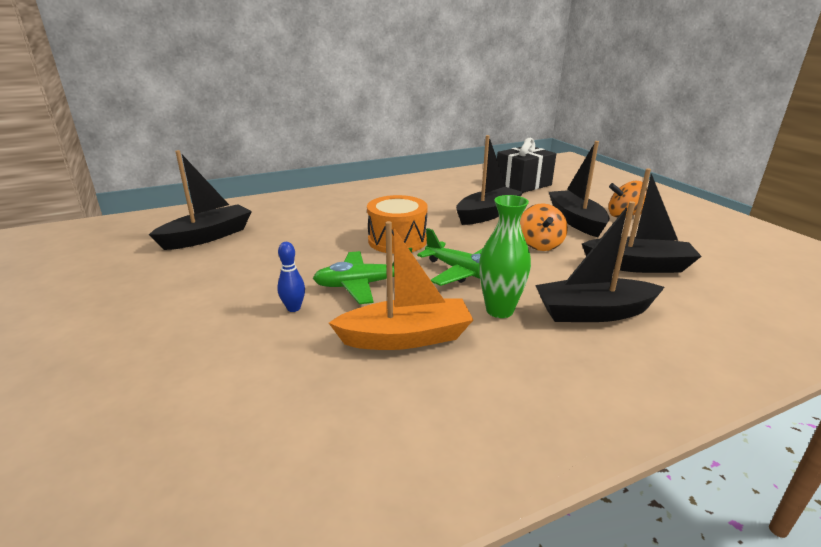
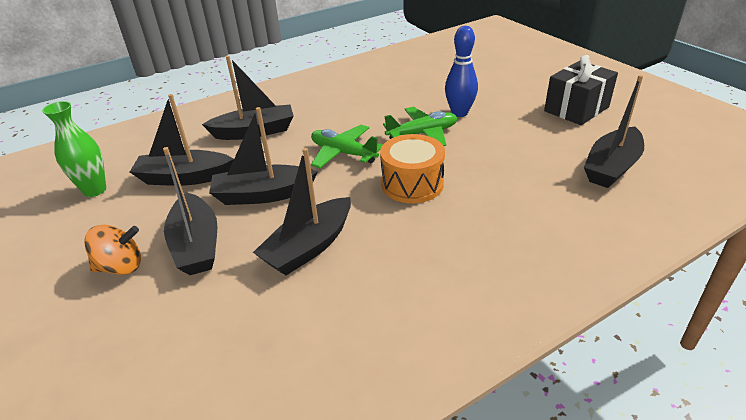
camera: 175 degrees right, 10 degrees up
(293, 308) = (459, 113): blue bowling pin -> blue bowling pin, size x1.76
(406, 337) = (379, 105): orange boat -> none
(499, 310) = (319, 126): green vase -> green vase (95, 190)
(523, 184) = (223, 363): black gift -> black gift (576, 109)
(540, 245) = (263, 195): orange spinning top -> black boat

